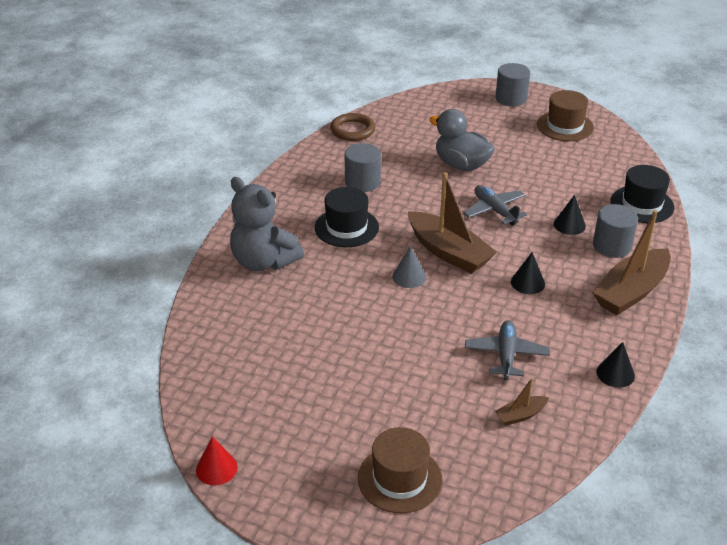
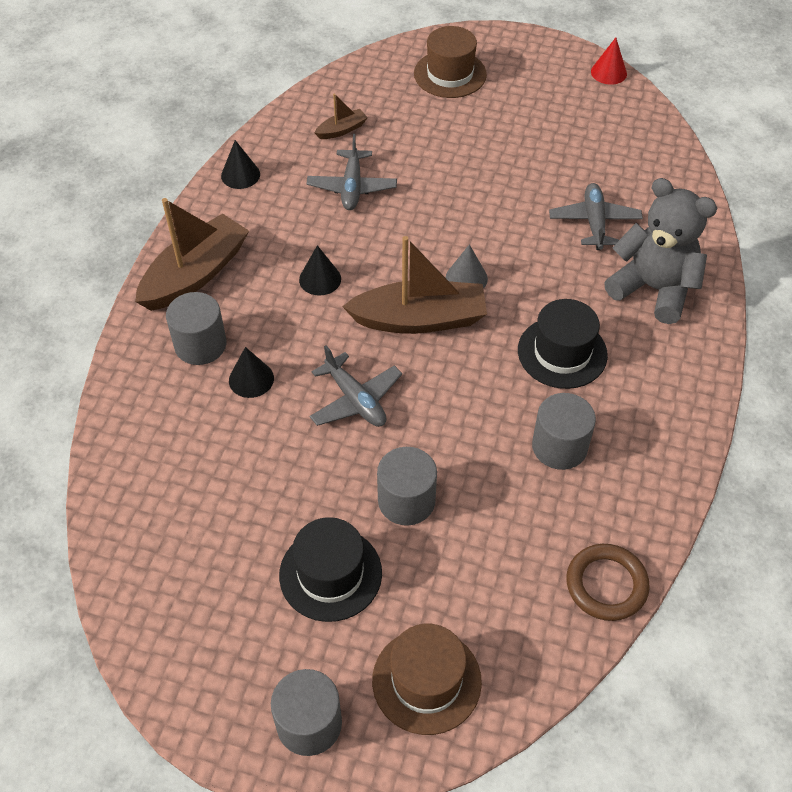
camera: 175 degrees right, 15 degrees up
(292, 311) = (594, 222): none -> grey plane
(448, 252) = (419, 319): brown boat -> brown boat turned 135 degrees clockwise
(461, 165) = (406, 500): grey duck -> grey cylinder
(565, 126) = (214, 630): brown hat -> brown hat (426, 681)
(642, 204) = (134, 428): black hat -> black hat (330, 574)

